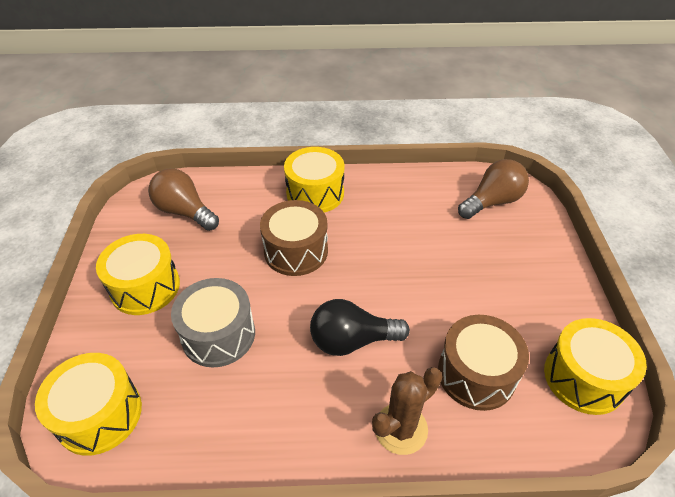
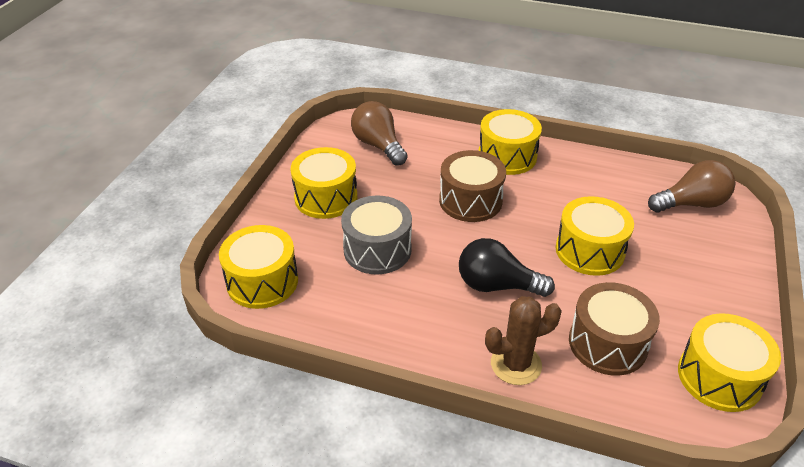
camera: 20 degrees right, 5 degrees down
(424, 275) = (589, 250): none -> yellow drum

